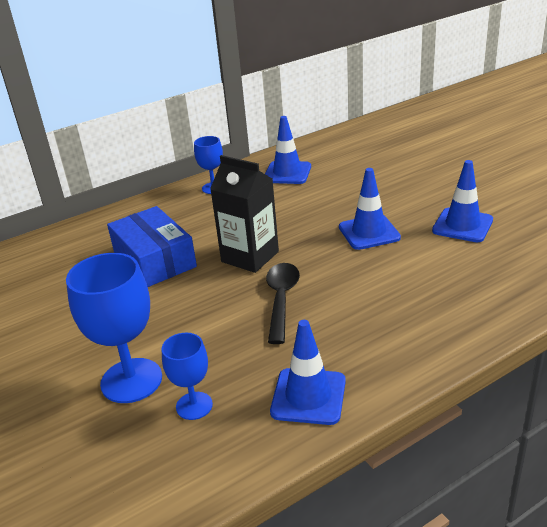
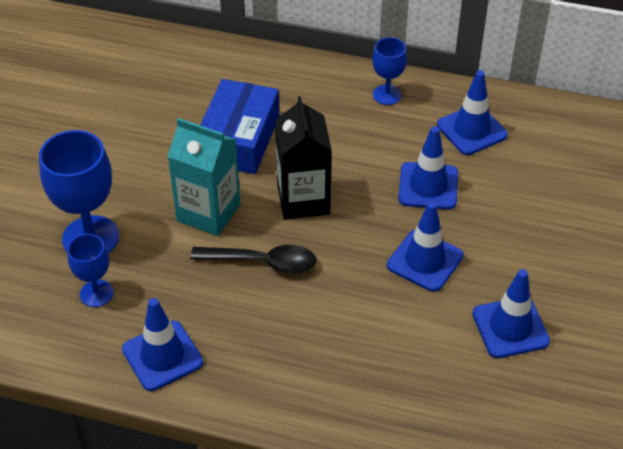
camera: 45 degrees right, 15 degrees up
(199, 304) = (208, 212): none -> turquoise carton
(281, 300) = (263, 262): black spoon -> black spoon turned 45 degrees clockwise
(309, 205) = (428, 186): none -> blue traffic cone

